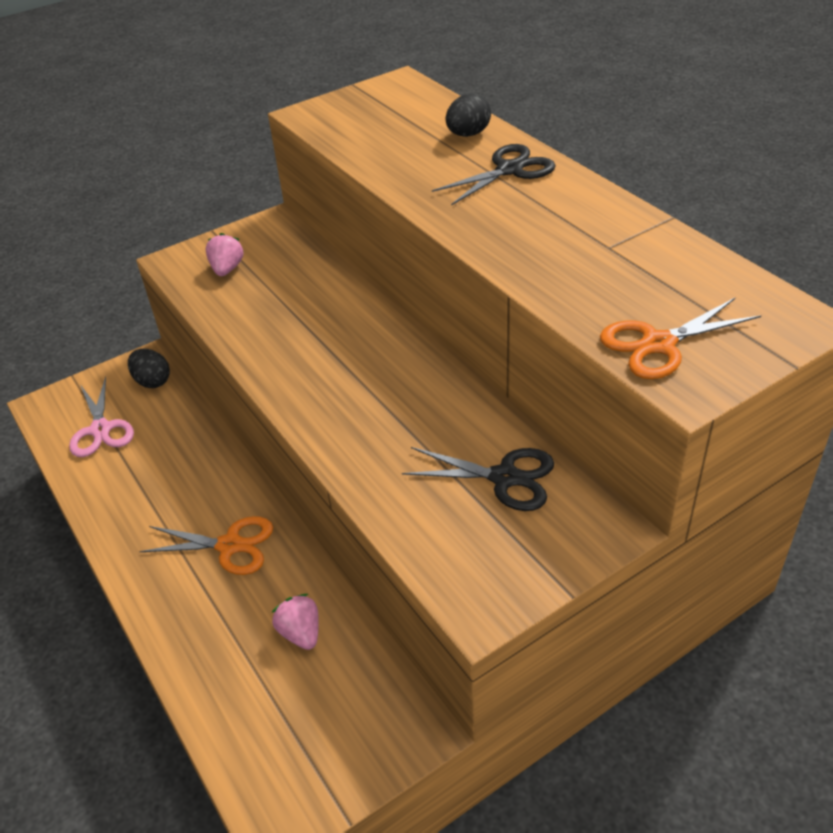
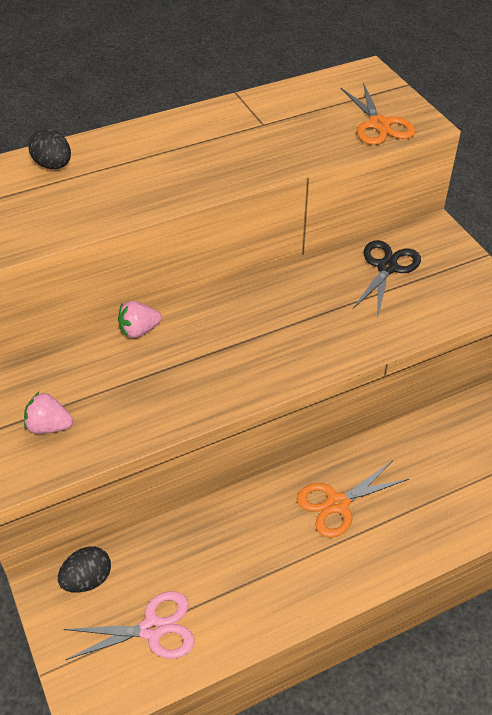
camera: 85 degrees left, 5 degrees up
(230, 546) = (337, 503): orange scissors -> orange scissors turned 135 degrees counterclockwise
(301, 633) = (430, 456): pink strawberry -> pink strawberry (139, 330)
(509, 170) = (130, 151): black scissors -> none

